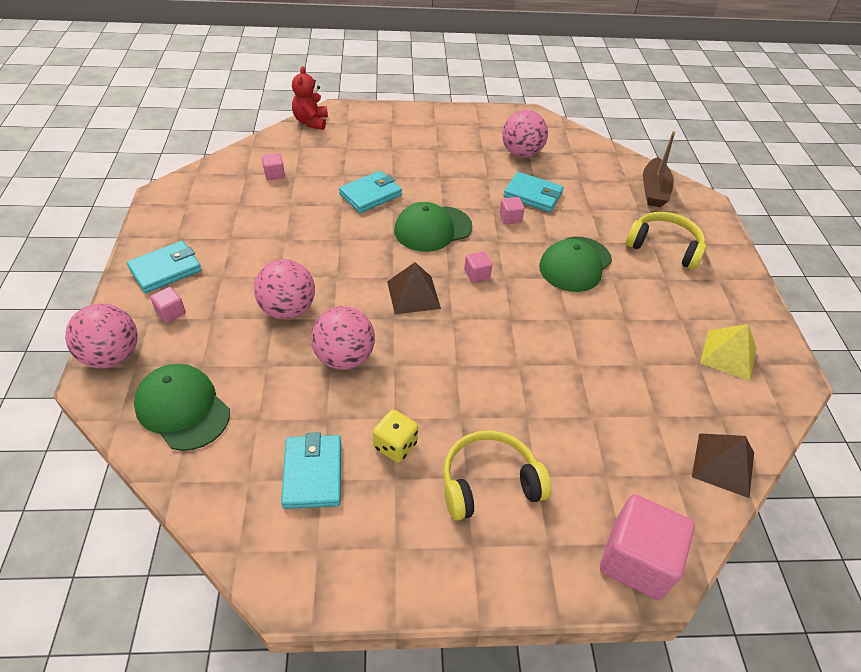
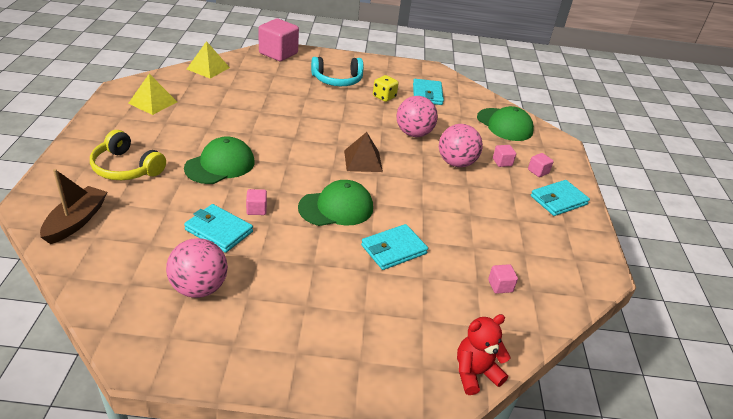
camera: 175 degrees left, 10 degrees down
(112, 356) = (561, 153): pink ball -> none
(311, 122) = (475, 373): red teddy bear -> red teddy bear turned 120 degrees counterclockwise
(477, 274) = (308, 168): pink cube -> pink cube (502, 162)
(489, 482) = (337, 80): yellow headphones -> turquoise headphones
(723, 464) = (208, 68): brown pyramid -> yellow pyramid

